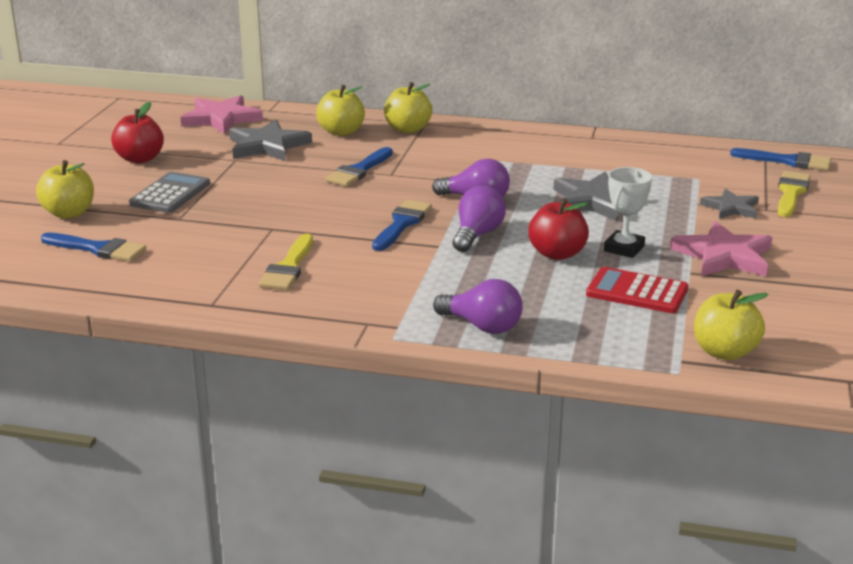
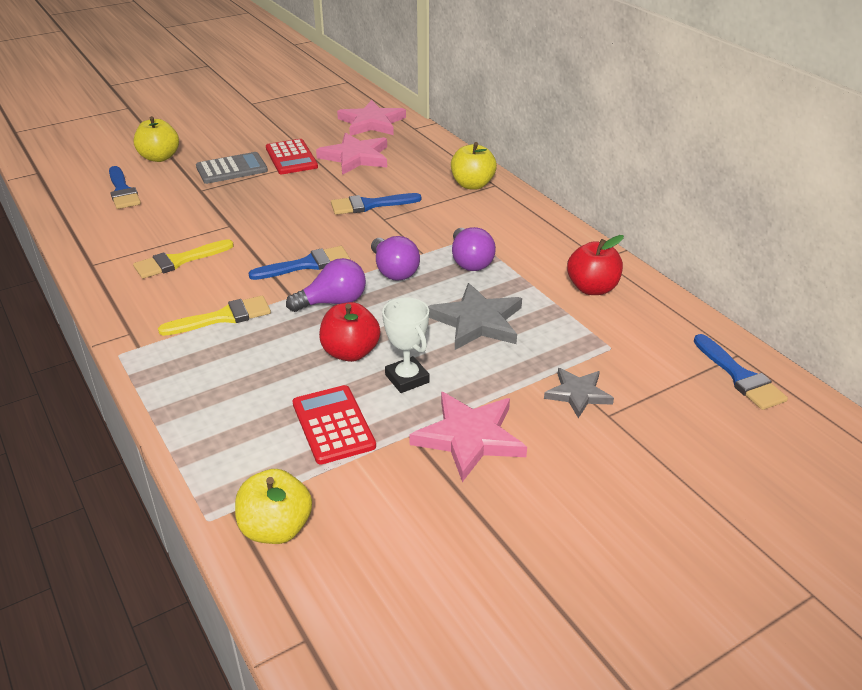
camera: 45 degrees right, 10 degrees up
(140, 159) = (268, 134): red apple -> red apple (592, 288)
(208, 166) = (291, 158): none -> red calculator
(267, 146) = (355, 157): grey star -> pink star
(341, 132) = (423, 166): yellow apple -> none
(482, 326) = (180, 382): purple light bulb -> purple light bulb (470, 262)
(624, 248) = (407, 378): white trophy -> white trophy turned 75 degrees clockwise
(791, 193) = (670, 412): yellow brush -> yellow brush (223, 317)

